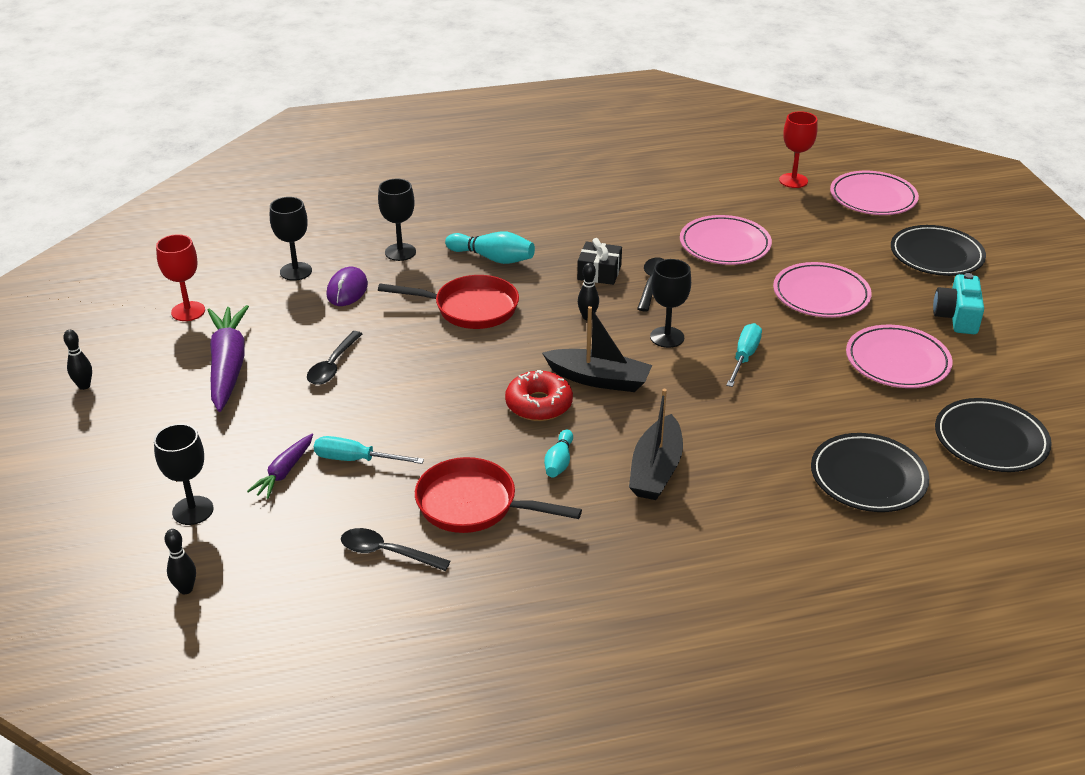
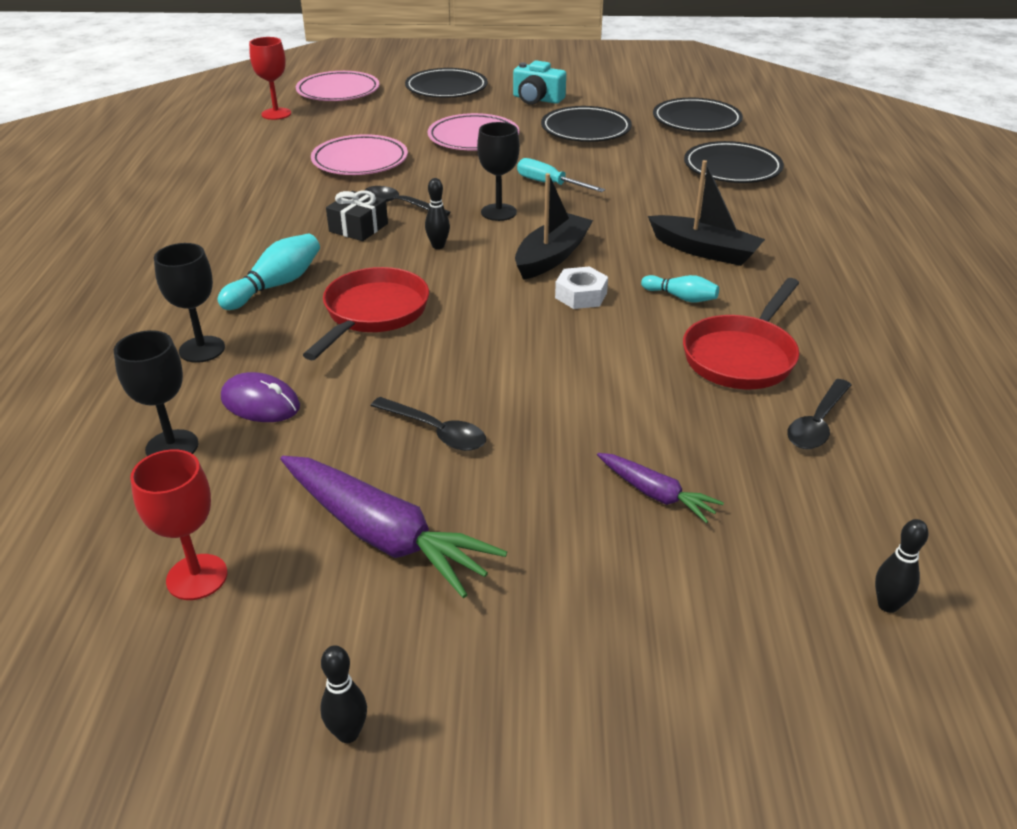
camera: 75 degrees left, 0 degrees up
(193, 510) = (723, 591): black goblet -> none
(228, 366) = (384, 535): purple carrot -> purple carrot turned 150 degrees counterclockwise
(356, 460) = (645, 430): turquoise screwdriver -> none
(539, 404) = (581, 295): red donut -> white nut
(897, 361) = (585, 129): pink plate -> black plate

